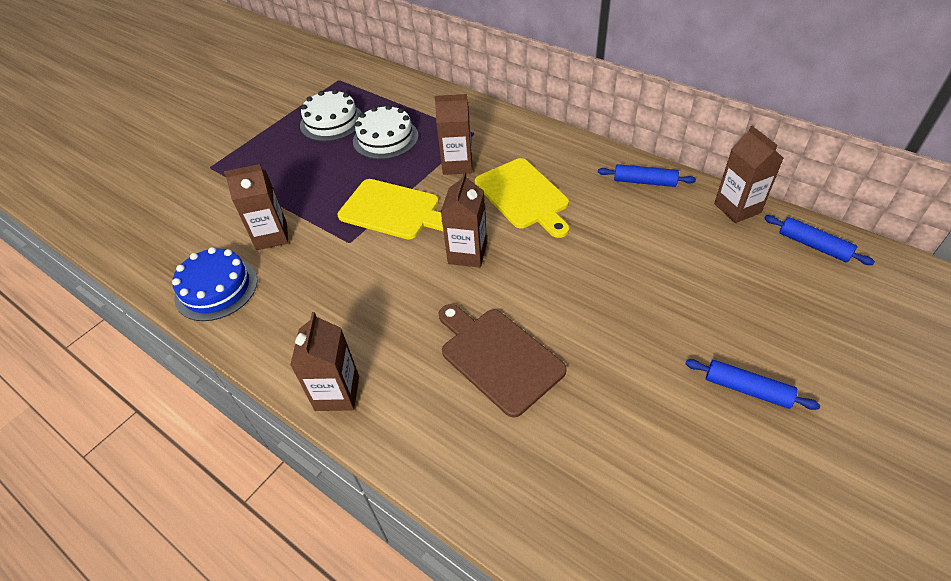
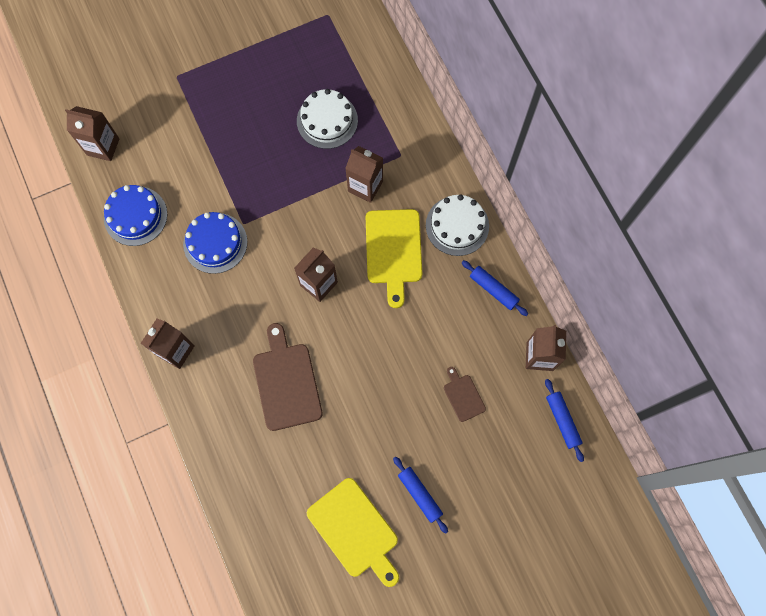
camera: 25 degrees right, 25 degrees up
(271, 236) = (192, 185): brown carton -> brown carton (103, 147)
(327, 271) = (215, 243): none -> blue cake
(331, 122) = (294, 72): white cake -> white cake (457, 225)
(393, 210) = (290, 209): yellow cutting board -> yellow cutting board (355, 530)
(699, 273) = (463, 396): none -> brown cutting board

